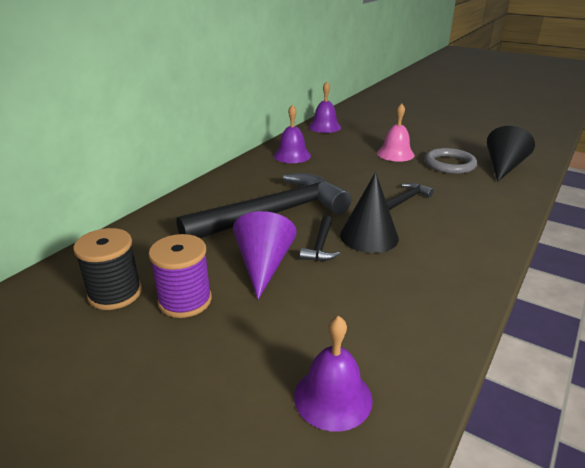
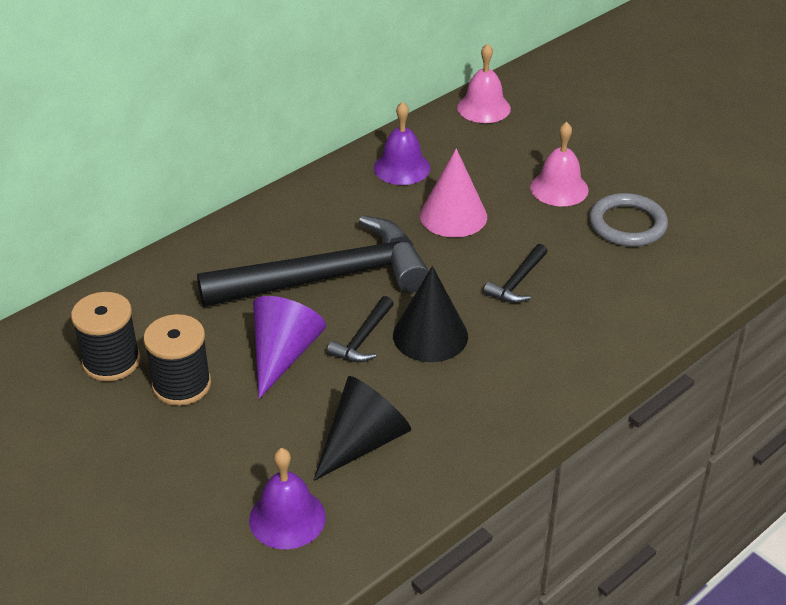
camera: 15 degrees right, 10 degrees up
(185, 300) = (181, 385): purple spool -> black spool
(324, 127) = (483, 108): purple bell -> pink bell
(340, 173) = (453, 216): none -> pink cone
(406, 199) = (517, 282): black hammer -> black hammer turned 150 degrees clockwise
(503, 167) = (706, 244): black cone -> black cone (363, 442)

